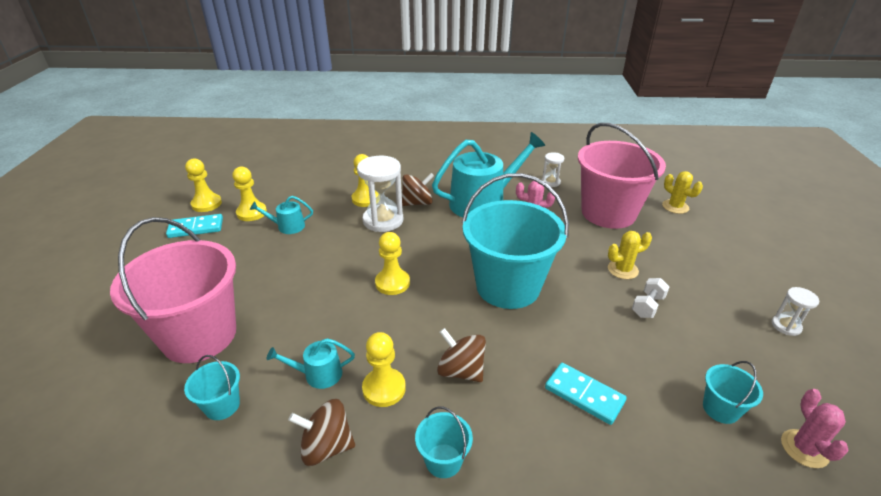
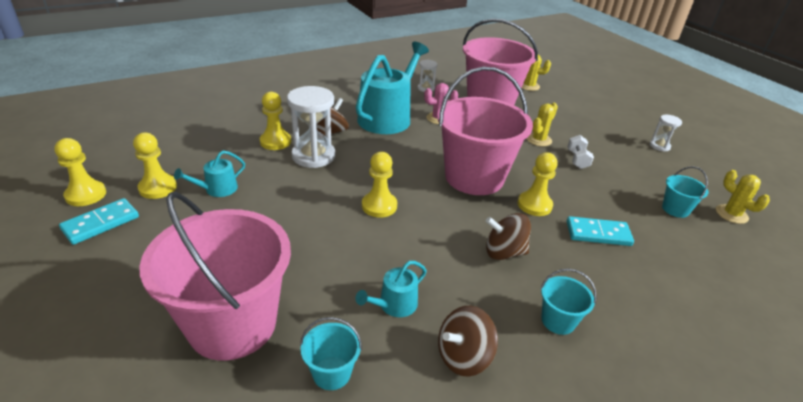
camera: 35 degrees left, 0 degrees up
(384, 388) = (461, 291): yellow pawn -> yellow pawn (534, 205)
(508, 286) = (474, 177): turquoise bucket -> pink bucket
(804, 448) = (731, 214): pink cactus -> yellow cactus

